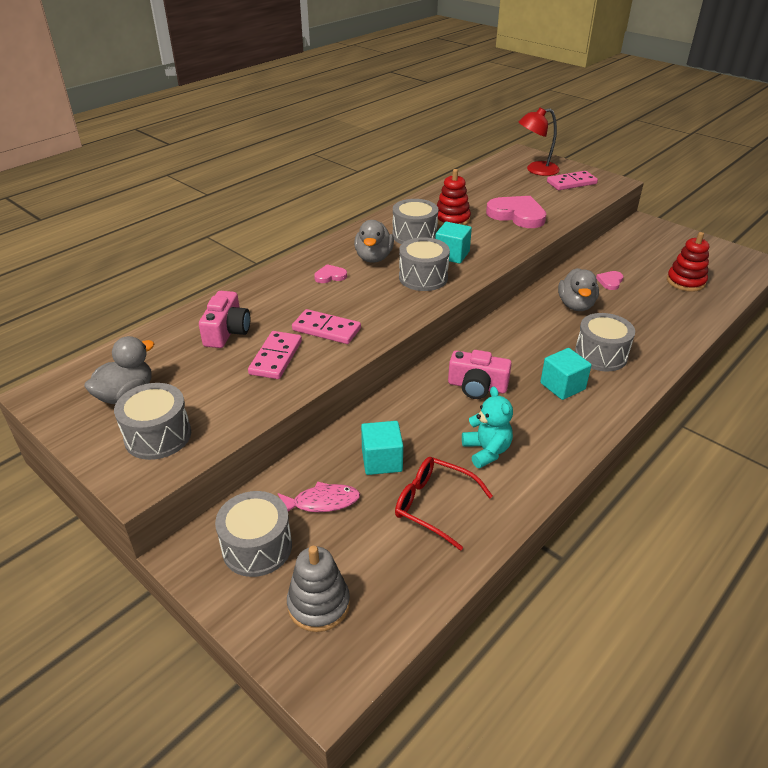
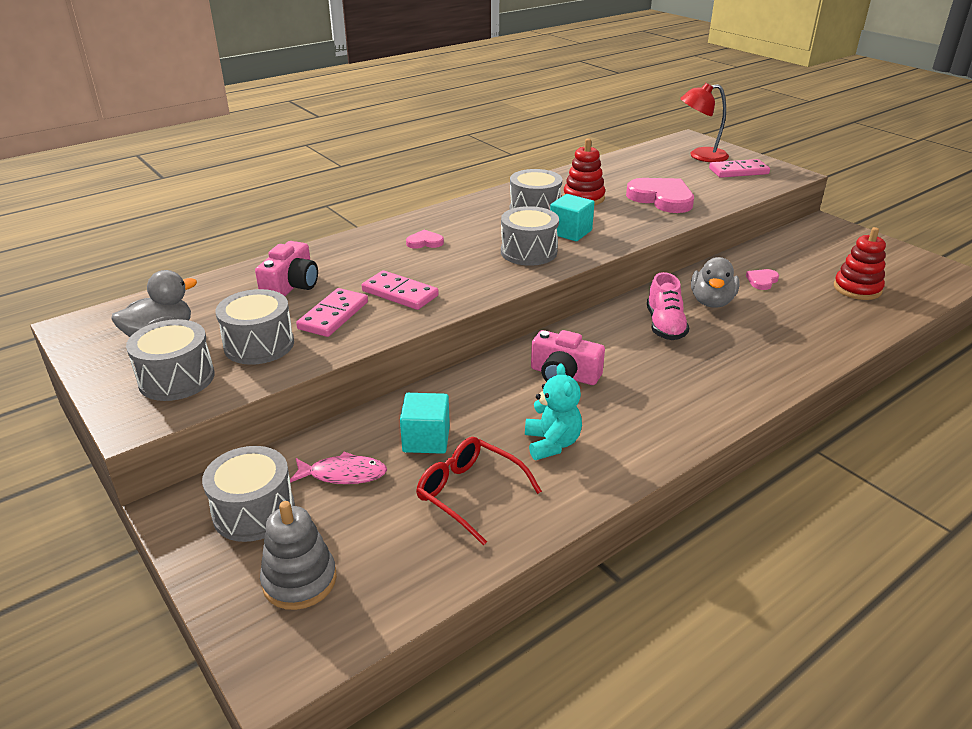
camera: 10 degrees right, 5 degrees down
(374, 258) = (480, 228): grey duck -> none
(545, 331) = (665, 326): none -> pink shoe
(562, 386) = (667, 385): turquoise cube -> none
(600, 355) = (725, 357): grey drum -> grey drum (259, 345)

